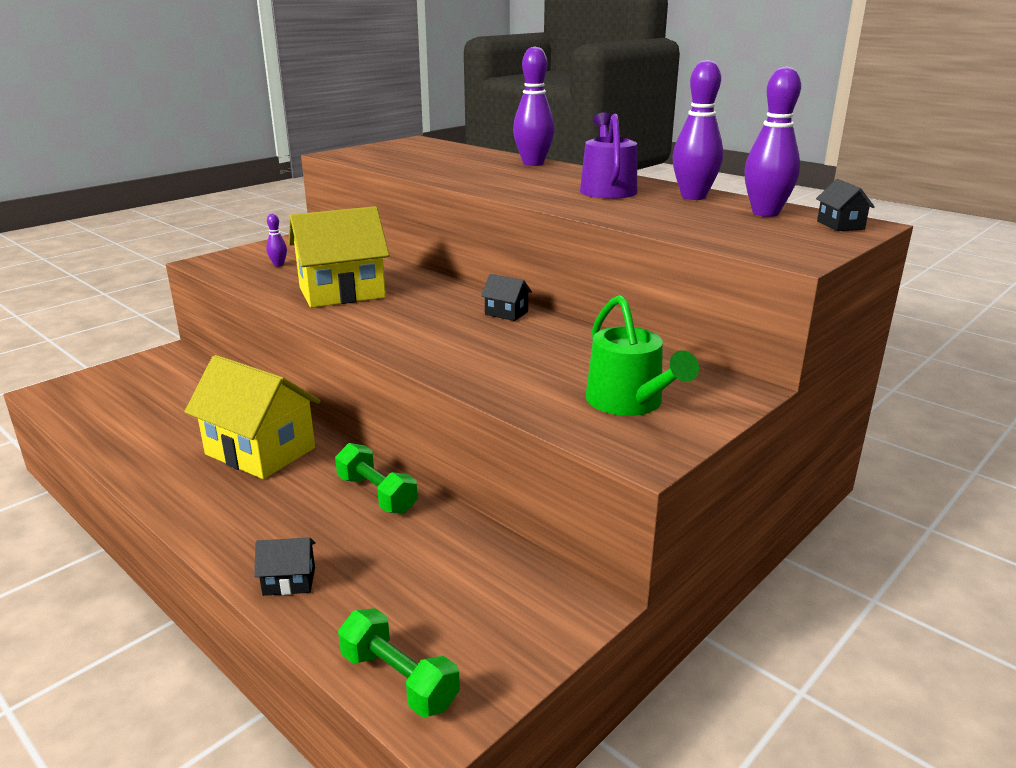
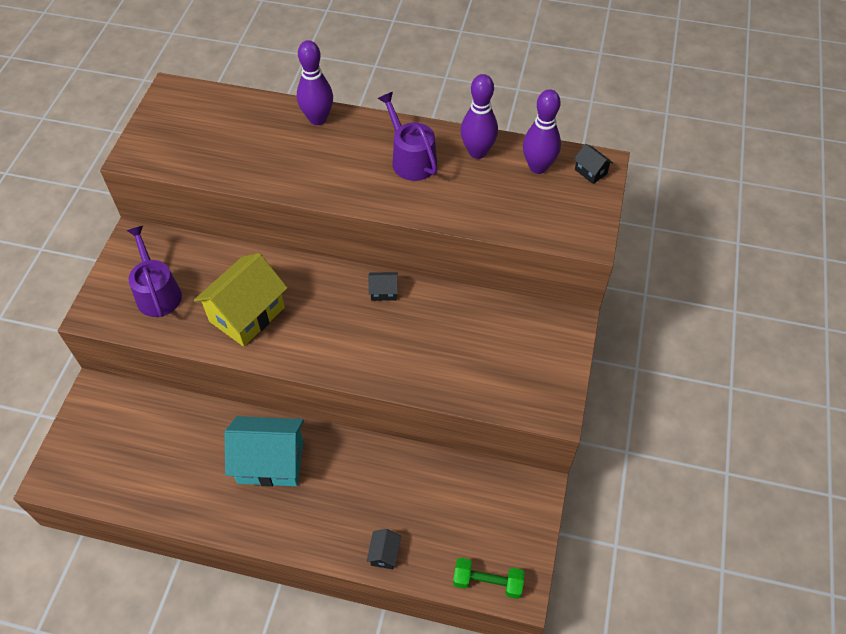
camera: 30 degrees left, 30 degrees up
(260, 451) = (270, 462): yellow house -> turquoise house
(278, 265) = (157, 292): purple bowling pin -> purple watering can
(289, 581) = (384, 554): black house -> black house turned 45 degrees counterclockwise
(377, 494) = (376, 463): green dumbbell -> none
(629, 402) = (521, 366): green watering can -> none

